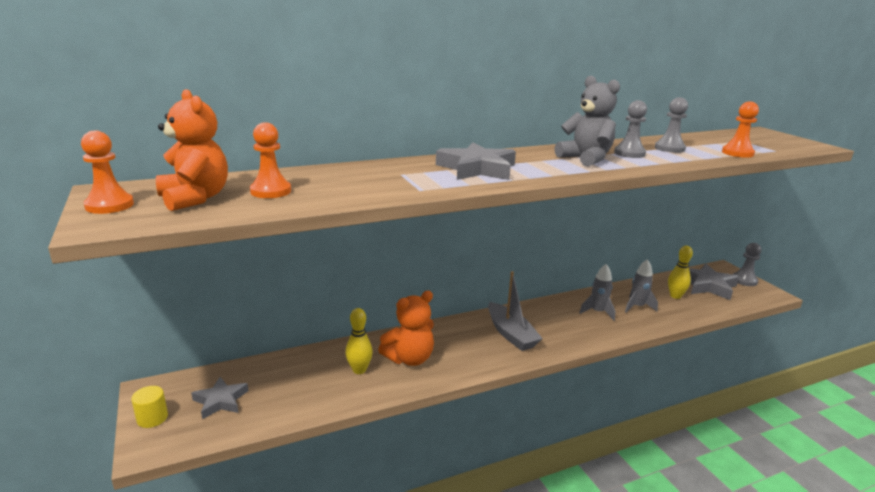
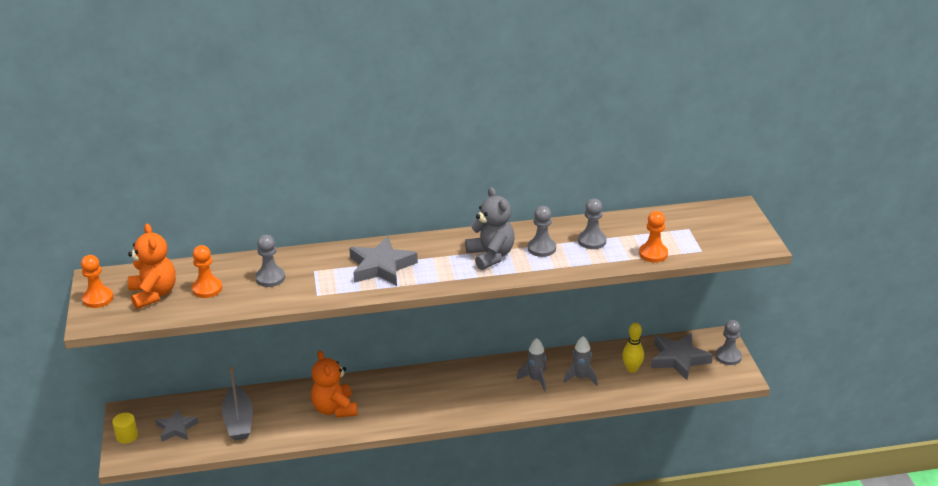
camera: 15 degrees right, 10 degrees up
(350, 180) = (270, 278): none -> grey pawn
(359, 370) = (289, 414): yellow bowling pin -> none
(409, 358) = (335, 409): orange teddy bear -> orange teddy bear turned 90 degrees clockwise
(511, 334) = (436, 394): grey boat -> grey boat (239, 421)

